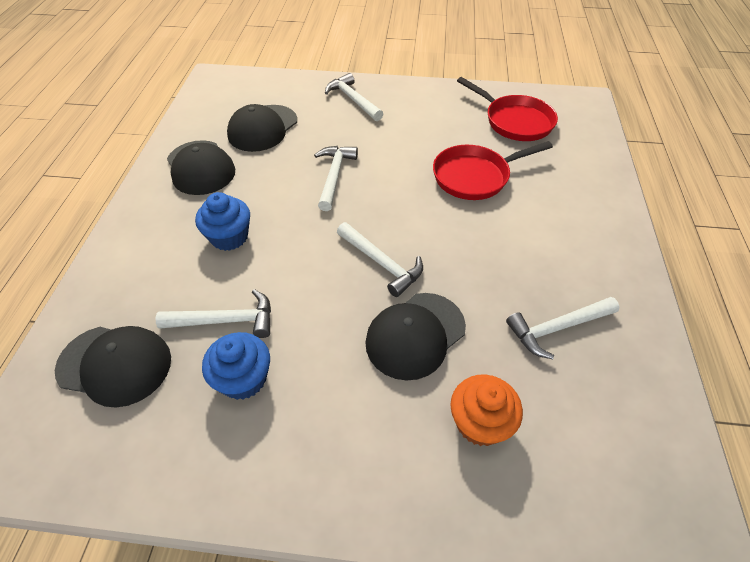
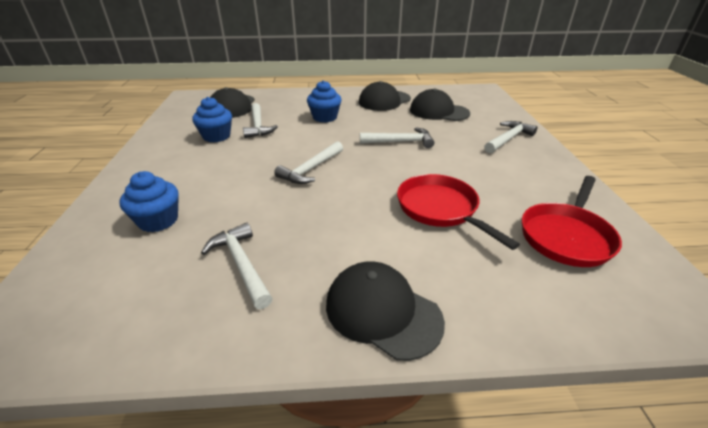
camera: 80 degrees right, 15 degrees down
(415, 335) = (241, 188): black cap -> black cap (382, 312)
(480, 422) = (158, 220): orange cupcake -> blue cupcake

